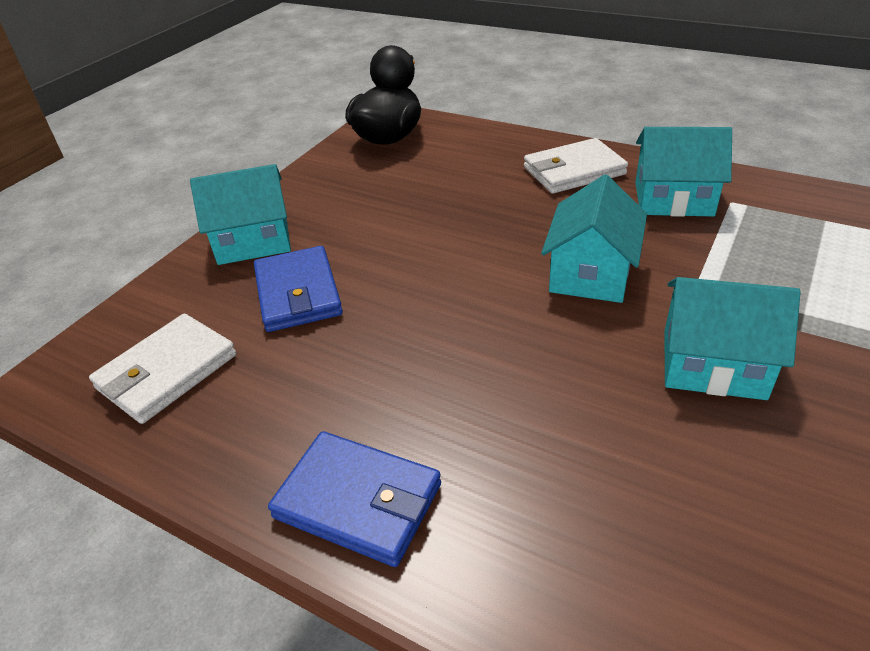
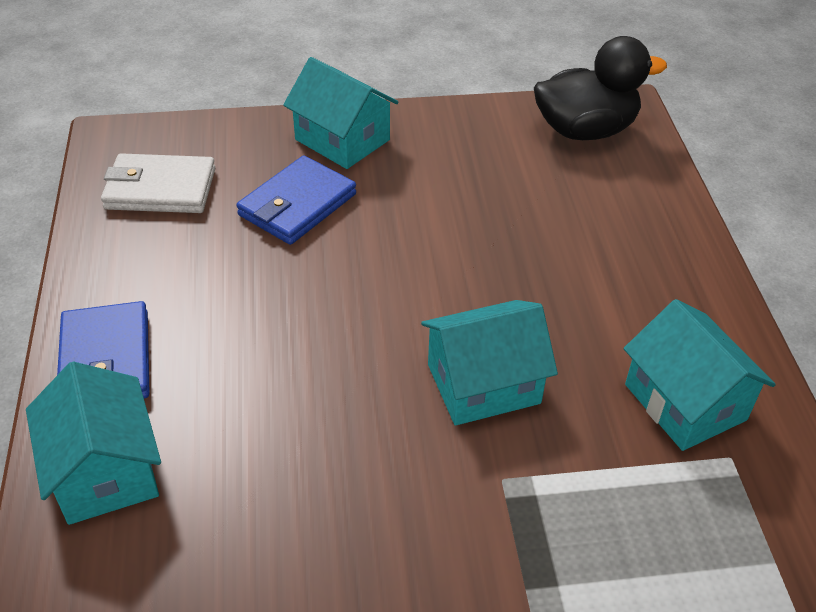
camera: 50 degrees right, 5 degrees up
(573, 171) = (661, 296): white wallet -> none
(713, 364) = (414, 528): turquoise house -> turquoise house (105, 470)

